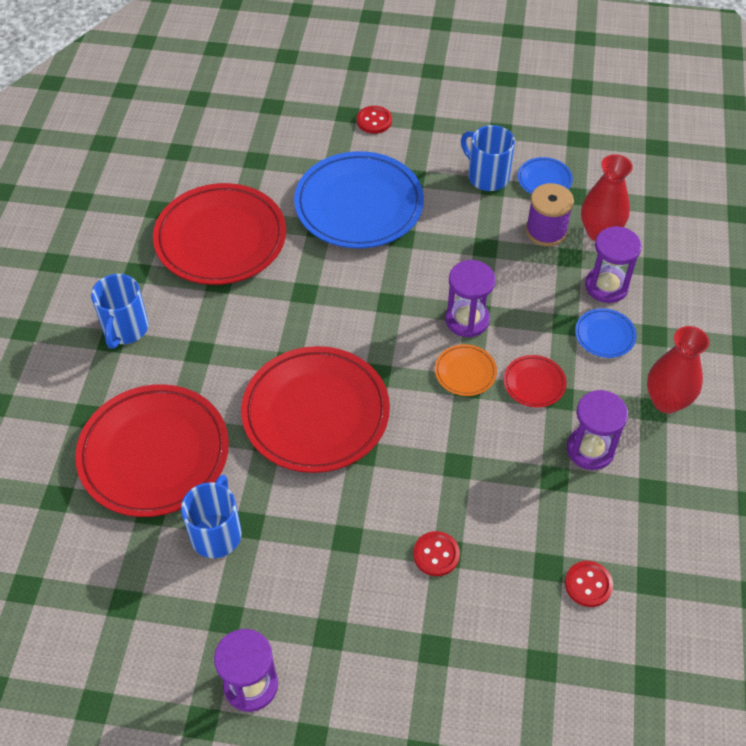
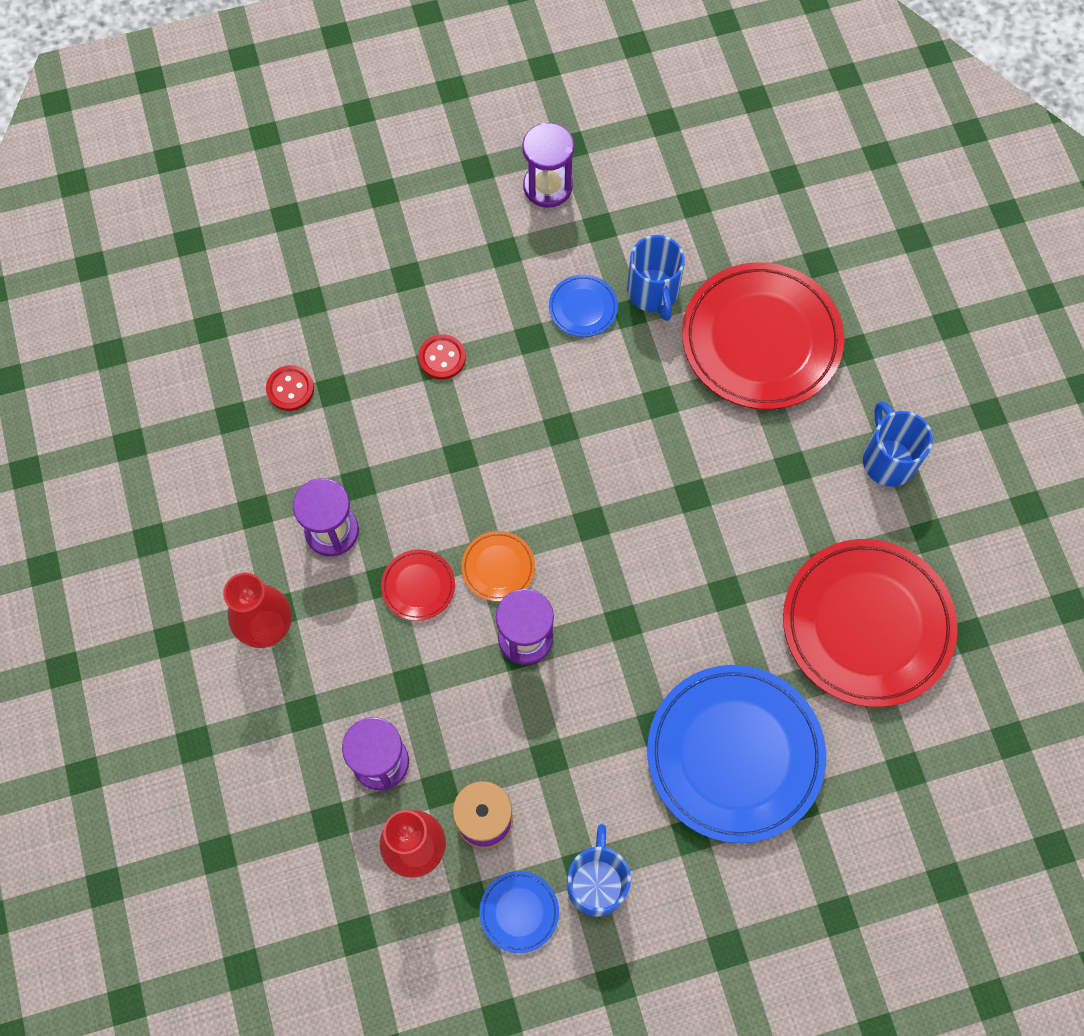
camera: 155 degrees right, 15 degrees up
(316, 413) = (630, 450): red plate -> none
(374, 121) = (794, 919): red button -> none
(487, 176) = (597, 883): blue mug -> blue mug turned 105 degrees counterclockwise
(604, 335) = (361, 686): blue plate -> blue plate (583, 308)

